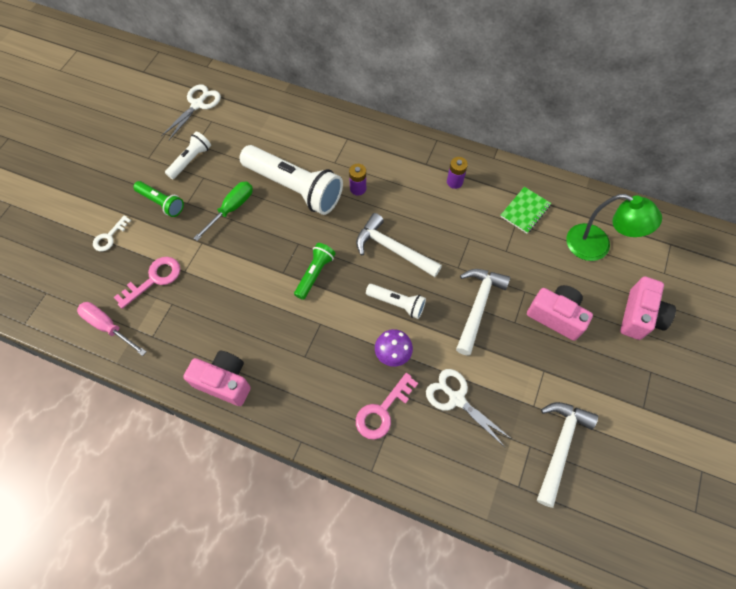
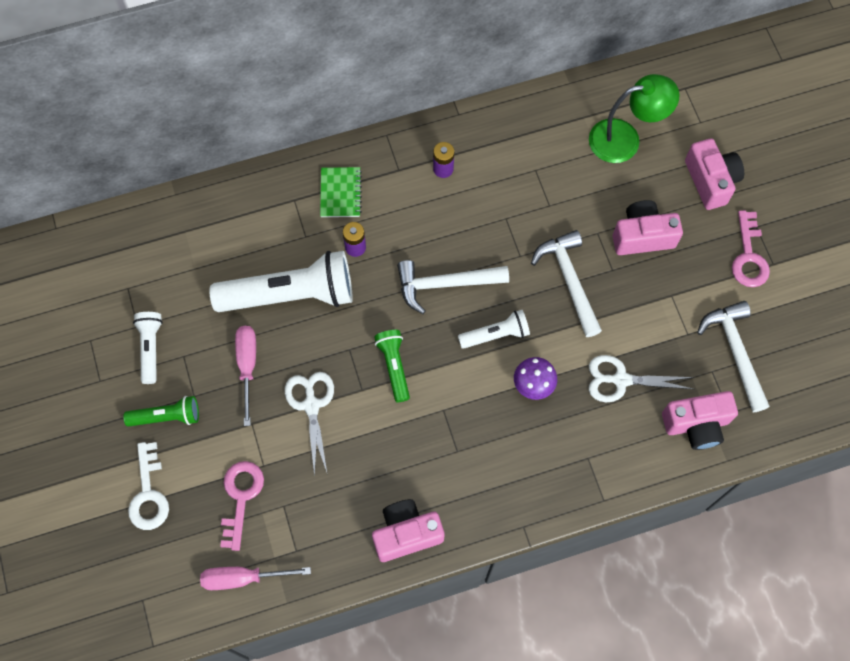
camera: 40 degrees left, 5 degrees up
(109, 237) = (148, 493): white key -> white key, size x1.51
(197, 104) = (92, 280): white scissors -> white scissors (311, 405)
(231, 209) = (247, 366): green screwdriver -> pink screwdriver
(382, 411) = (569, 442): pink key -> pink key (748, 256)
(485, 474) = (696, 424): none -> pink camera
(525, 211) = (533, 150): green notebook -> green notebook (340, 193)

